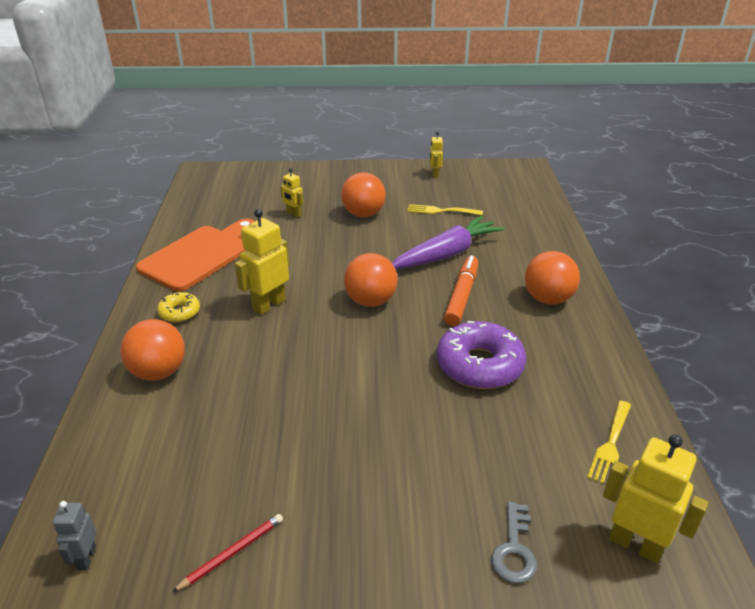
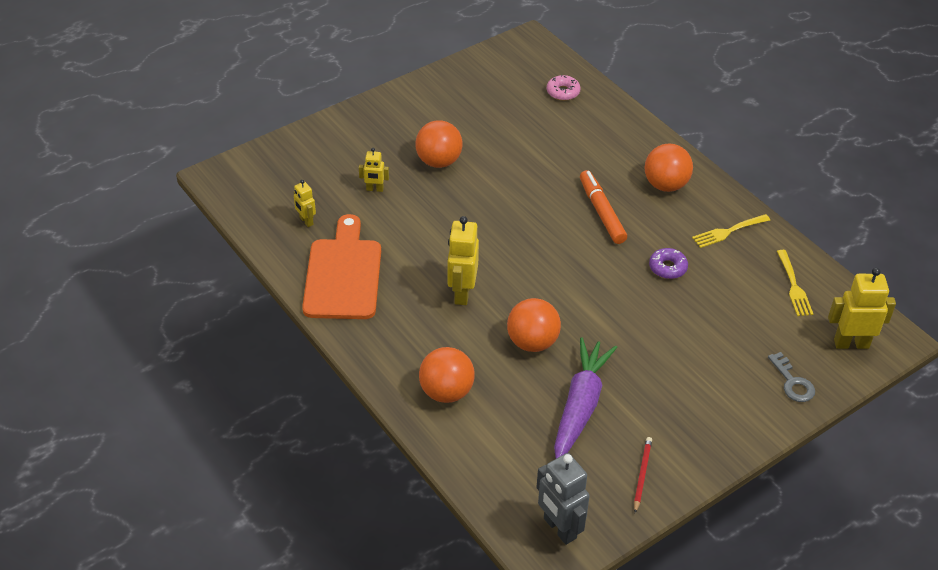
camera: 35 degrees left, 10 degrees up
(86, 558) = (559, 528): grey robot -> grey robot, size x1.81
(179, 312) = (397, 336): yellow donut -> none
(370, 301) = (538, 250): orange ball -> orange ball (532, 342)
(434, 174) = (454, 83): yellow robot -> yellow robot (306, 221)
(441, 211) = (503, 128): yellow fork -> yellow fork (728, 232)
(447, 254) = (552, 175): purple carrot -> purple carrot (580, 406)
(479, 365) = (667, 268): purple donut -> purple donut, size x0.52
(519, 205) = (563, 92): none -> pink donut

